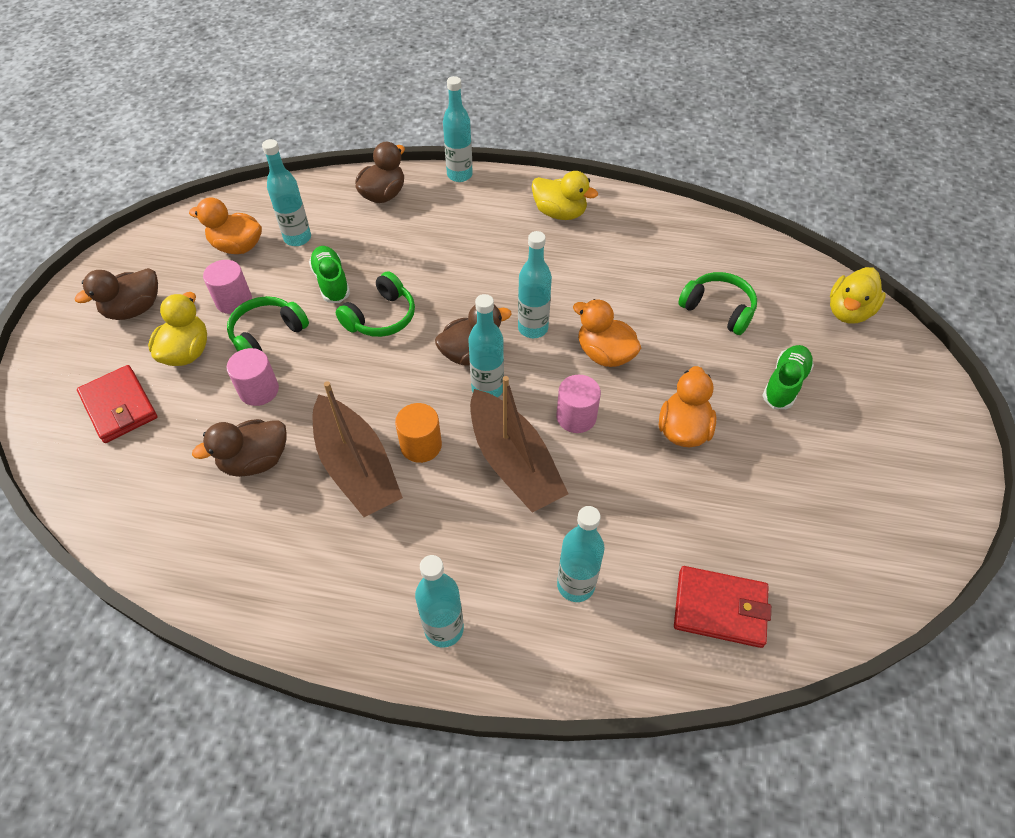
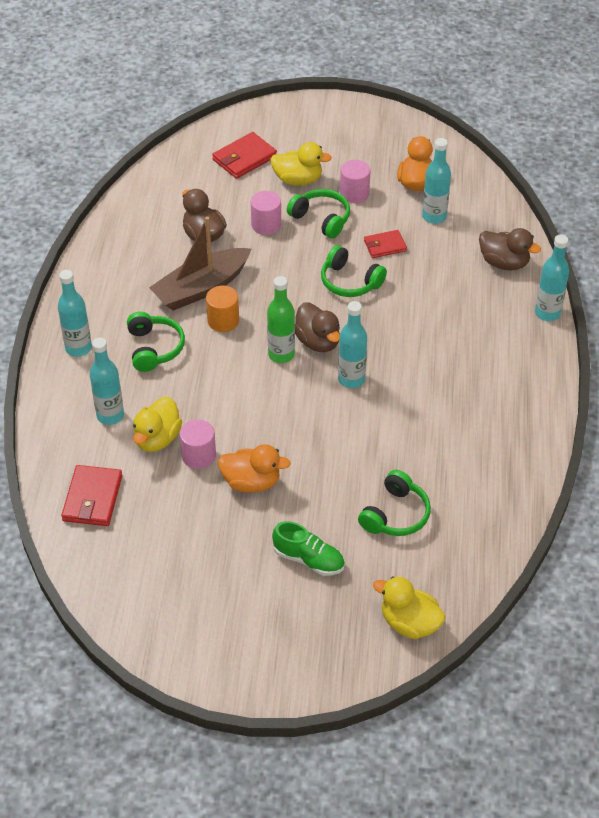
camera: 85 degrees right, 5 degrees down
(134, 309) = (337, 142): brown duck -> none
(331, 282) = (385, 246): green shoe -> red wallet
(458, 527) = (154, 348): none -> green headphones
(487, 389) = (281, 354): turquoise bottle -> green bottle
(513, 463) = (211, 375): brown boat -> none
(560, 213) = (508, 392): yellow duck -> yellow duck (157, 439)
(576, 417) = (258, 411): pink cylinder -> pink cylinder (198, 456)
(604, 354) = (328, 429): orange duck -> none

